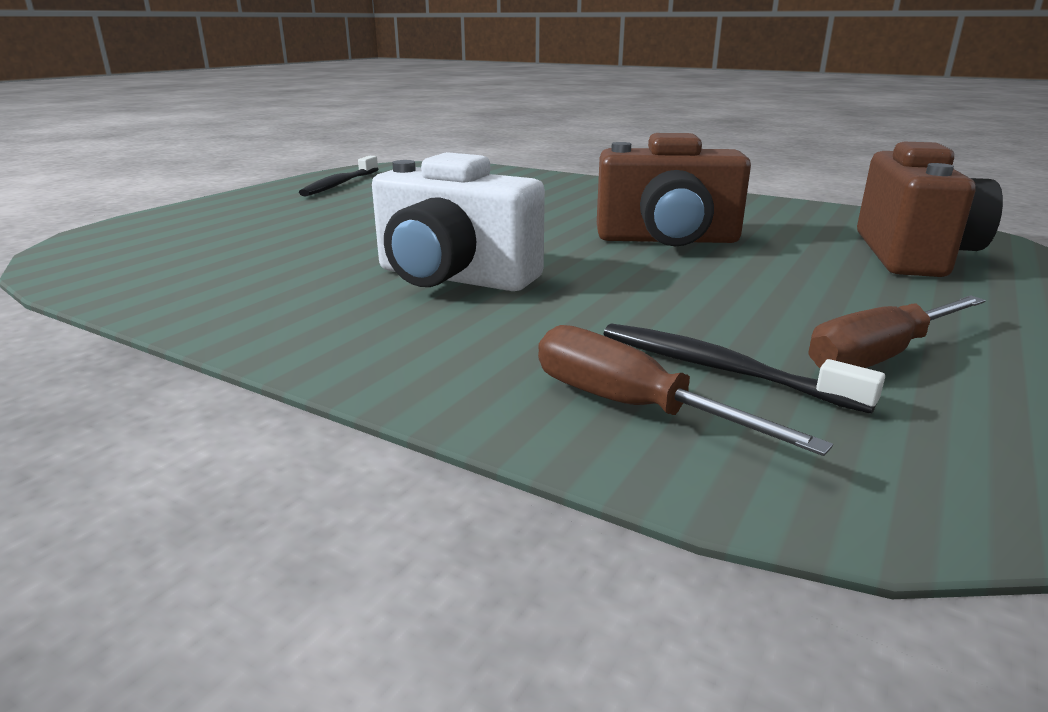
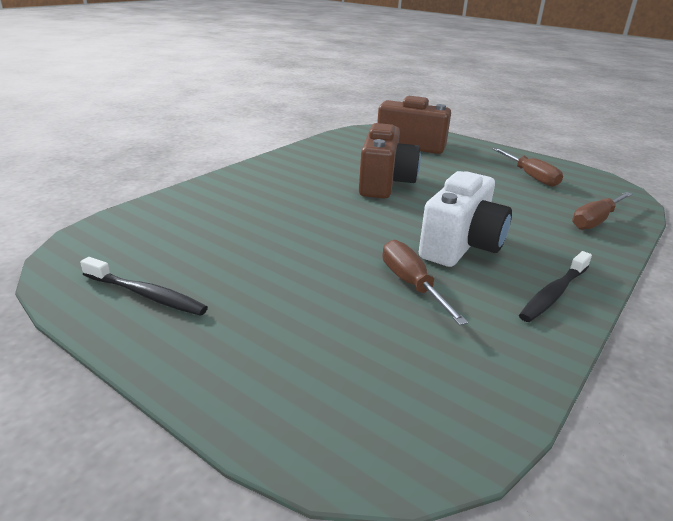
camera: 85 degrees left, 5 degrees up
(342, 253) = (411, 284): none -> brown screwdriver
(721, 369) = (555, 201): black toothbrush -> black toothbrush (554, 293)

